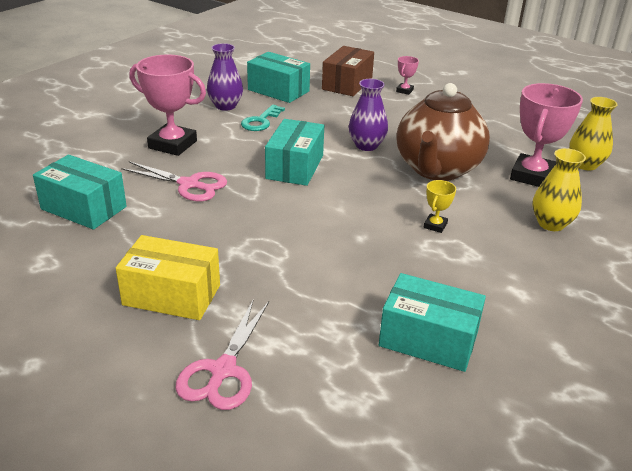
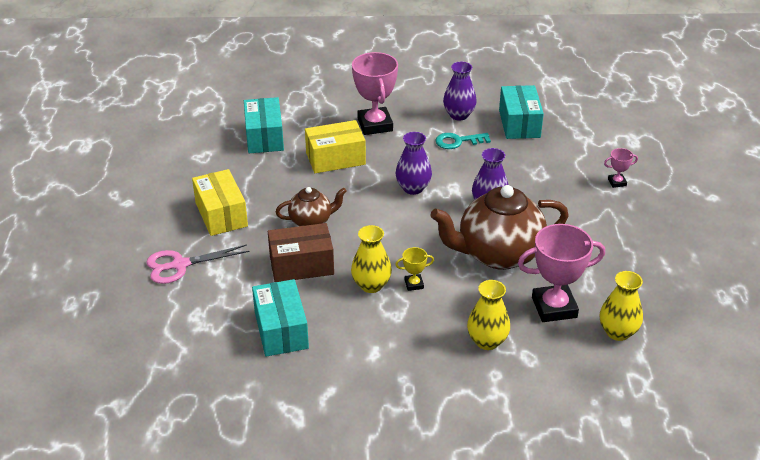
camera: 55 degrees right, 5 degrees up
(189, 185) = (335, 158): pink scissors -> yellow box
(268, 240) = (311, 221): none -> brown teapot
(294, 167) = (413, 188): turquoise box -> purple vase
(347, 84) = (583, 149): brown box -> brown box (301, 265)
(412, 249) = (371, 285): none -> yellow vase

